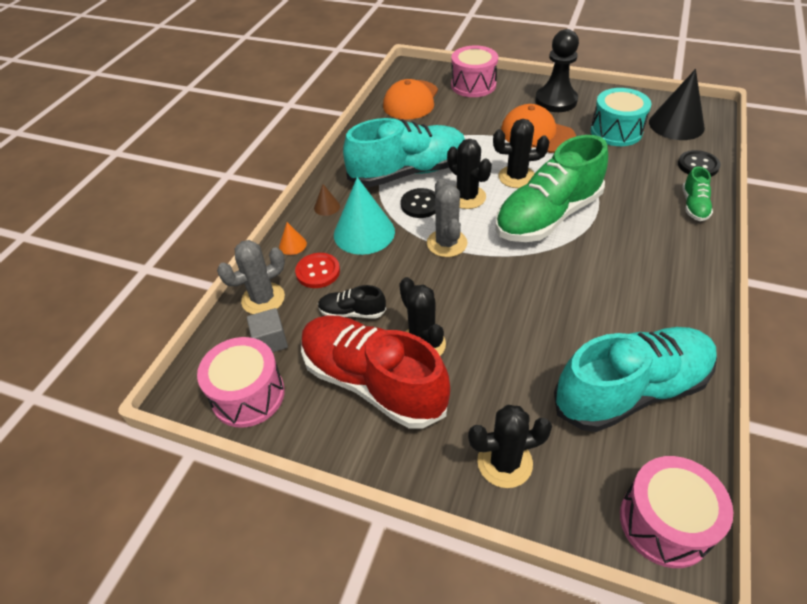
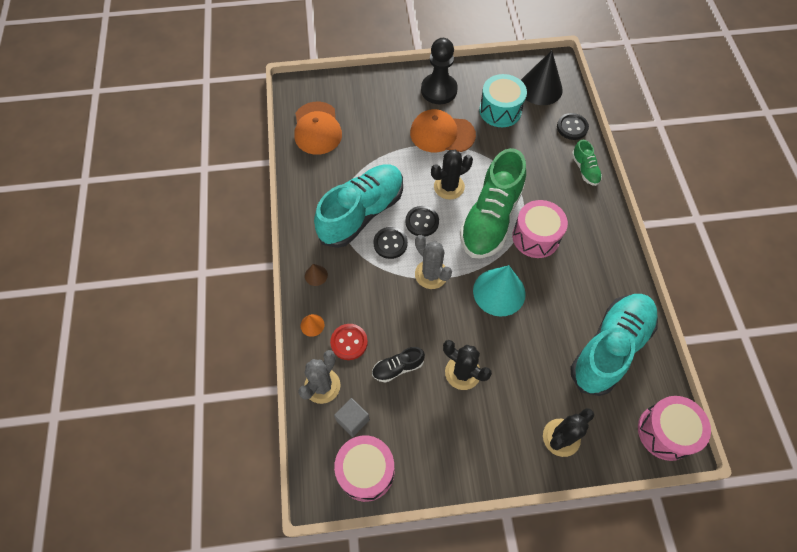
camera: 30 degrees left, 15 degrees up
(364, 233) = (362, 289): turquoise cone -> turquoise cone (499, 292)
(373, 382) = (447, 419): red shoe -> none
(467, 197) = (422, 222): black cactus -> black button
(473, 85) = (361, 92): pink drum -> pink drum (535, 237)

